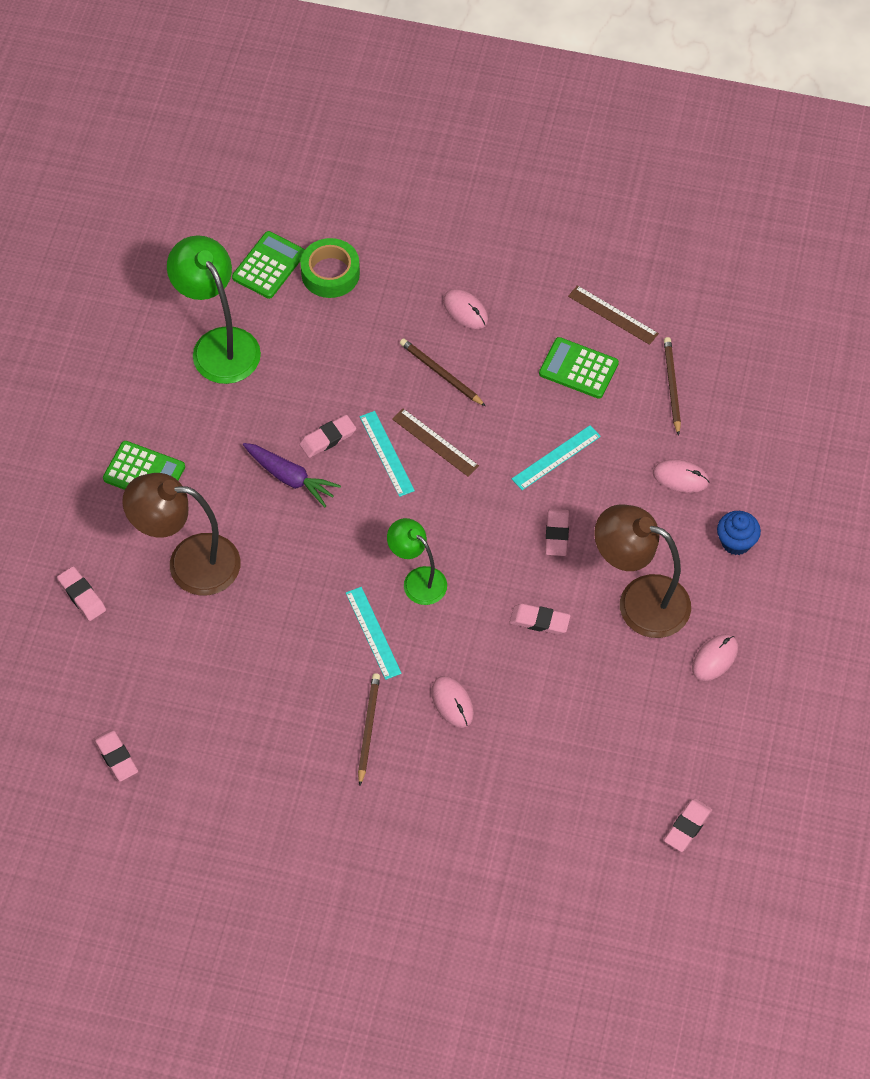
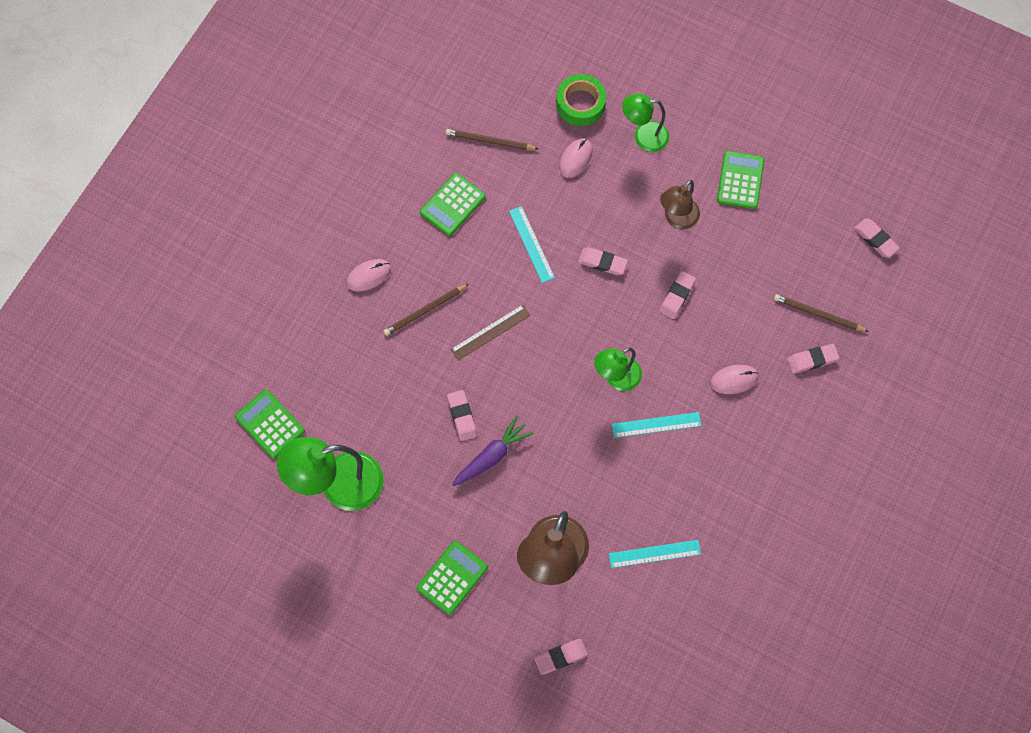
camera: 75 degrees left, 10 degrees up
(116, 757) = (723, 659): pink eraser -> pink eraser (812, 360)
(330, 273) = (295, 374): green tape -> green tape (580, 104)
(368, 728) = (742, 449): brown pencil -> brown pencil (818, 314)
(386, 453) = (490, 373): turquoise ruler -> turquoise ruler (654, 554)
(613, 315) = (409, 165): brown ruler -> none
(639, 600) = (677, 219): brown lamp -> brown lamp, size x0.61
(715, 658) = (740, 180): pink mouse -> green calculator
(736, 542) = (643, 136): blue cupcake -> green lamp

